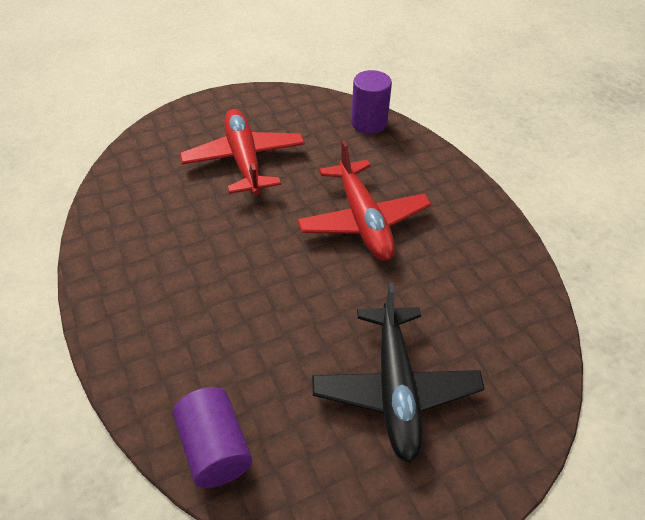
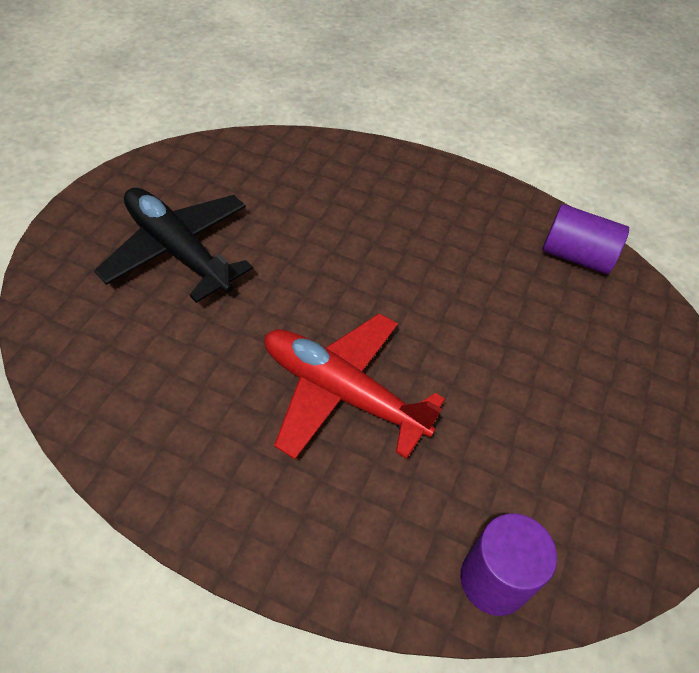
camera: 135 degrees right, 5 degrees up
(215, 448) = (275, 153): purple cylinder -> purple cylinder (576, 256)
(244, 160) = (551, 384): red plane -> none

